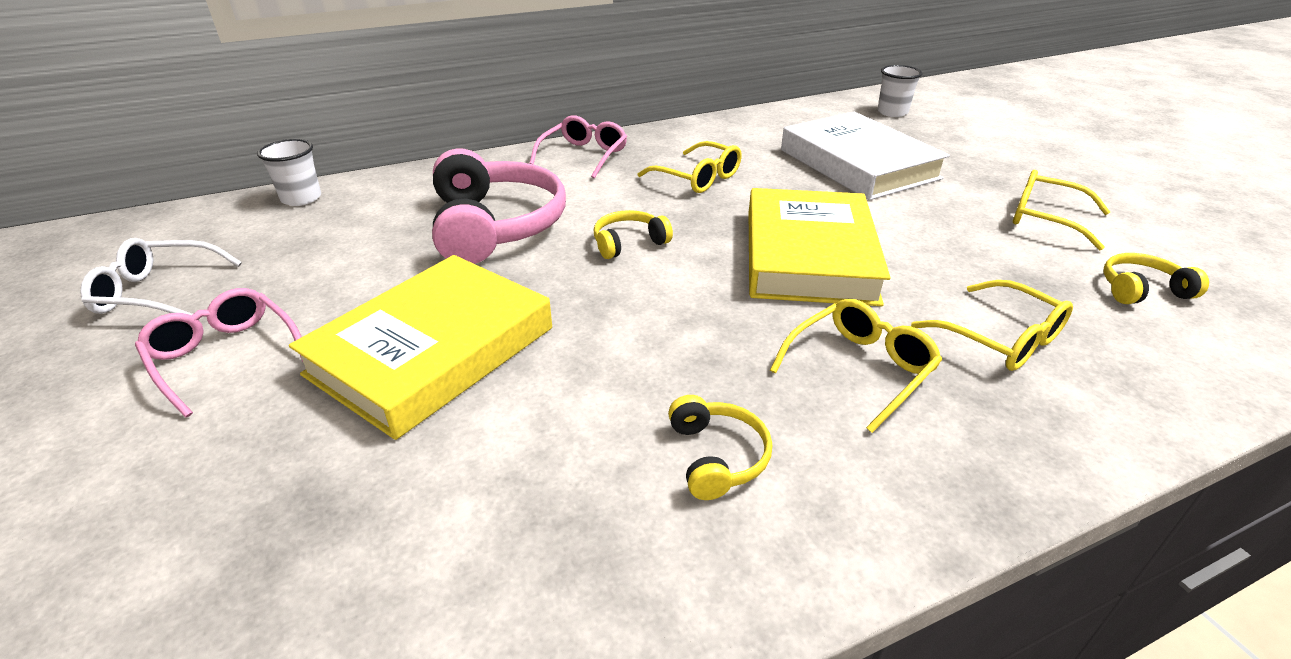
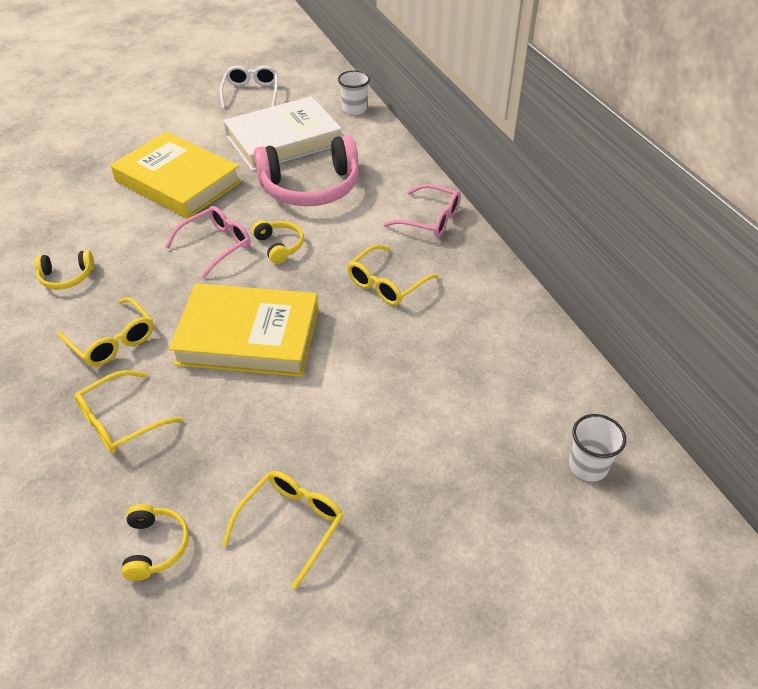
camera: 90 degrees right, 10 degrees up
(225, 356) = (191, 124): pink glasses -> pink glasses (216, 245)
(858, 164) = (421, 399): white book -> white book (283, 140)

